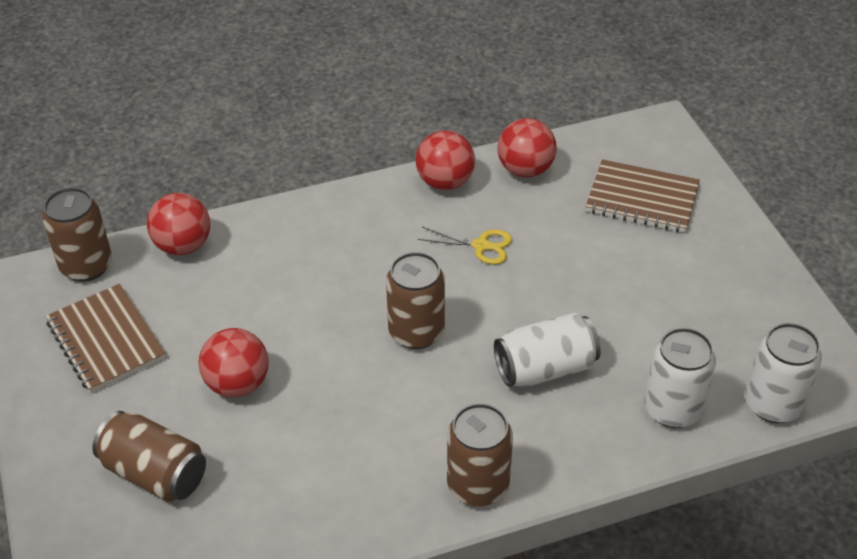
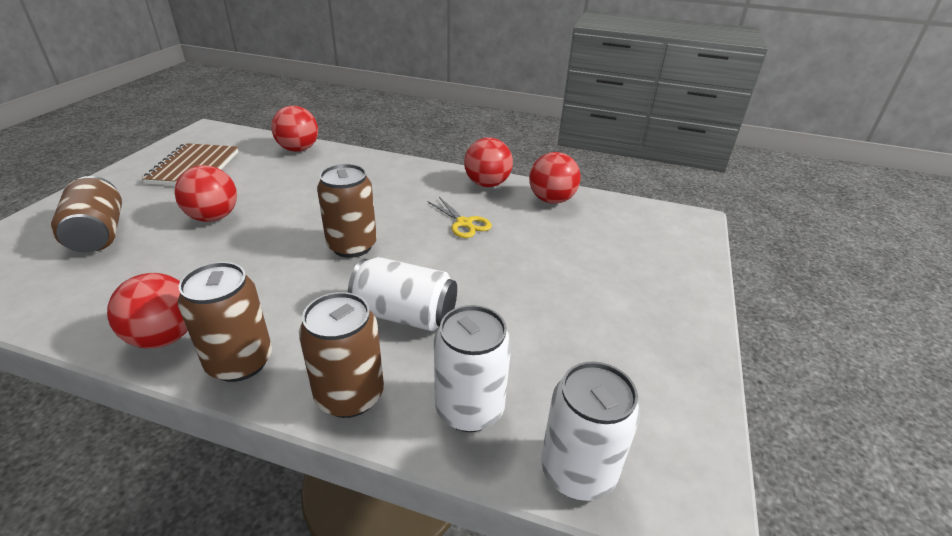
camera: 35 degrees right, 10 degrees down
(86, 266) = (242, 137): brown can -> brown can (349, 395)
(390, 509) = (164, 337): none -> red ball
(642, 199) = (624, 252): brown notebook -> none

